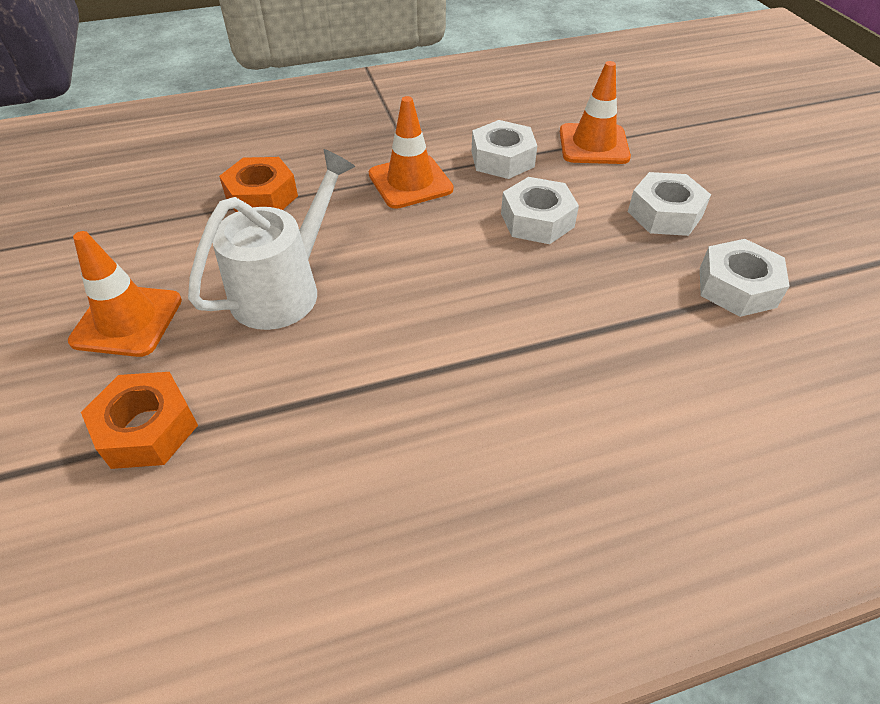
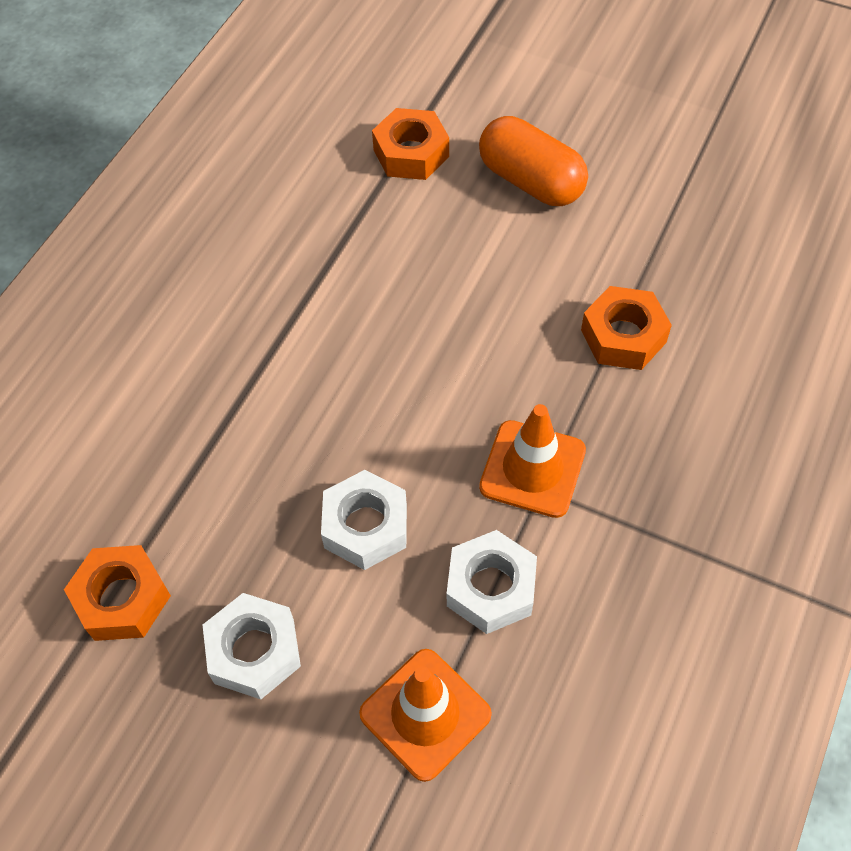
camera: 135 degrees right, 10 degrees up
(127, 320) = (531, 181): orange traffic cone -> orange capsule
(285, 288) = (472, 284): white watering can -> none
(737, 287) = (122, 598): white nut -> orange nut

